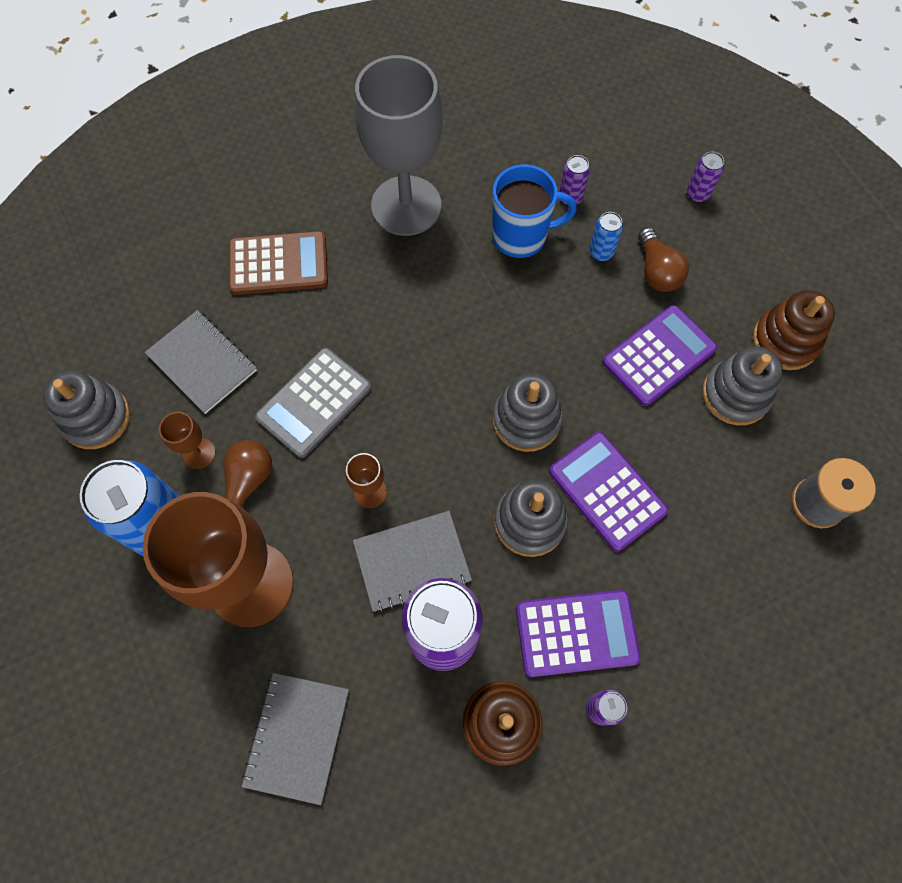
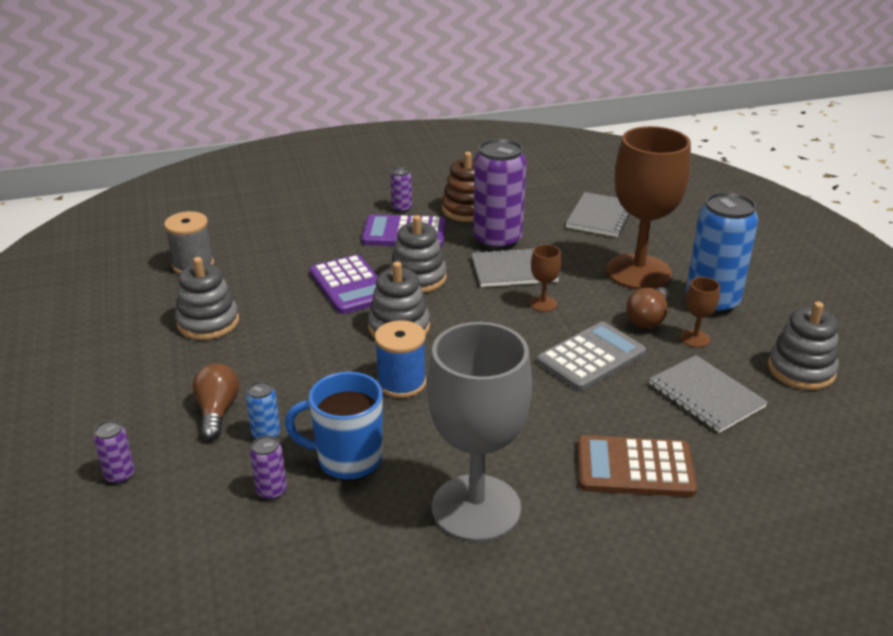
camera: 170 degrees left, 35 degrees down
(500, 334) = (401, 383): none -> blue spool
(658, 356) = (258, 352): purple calculator -> none
(785, 341) = (135, 349): brown stacking toy -> none

